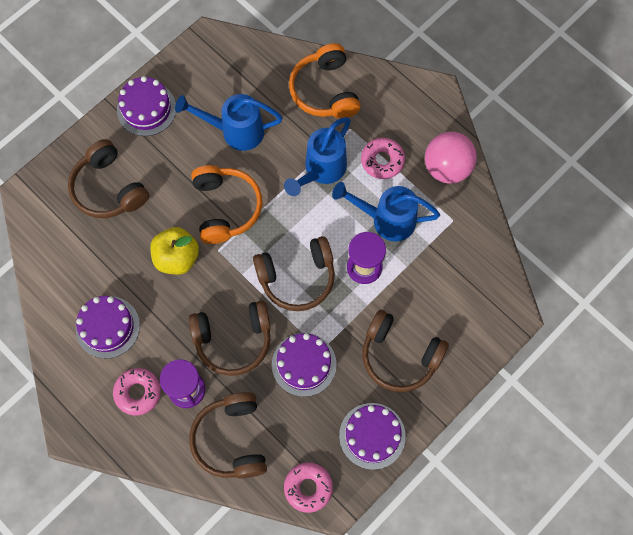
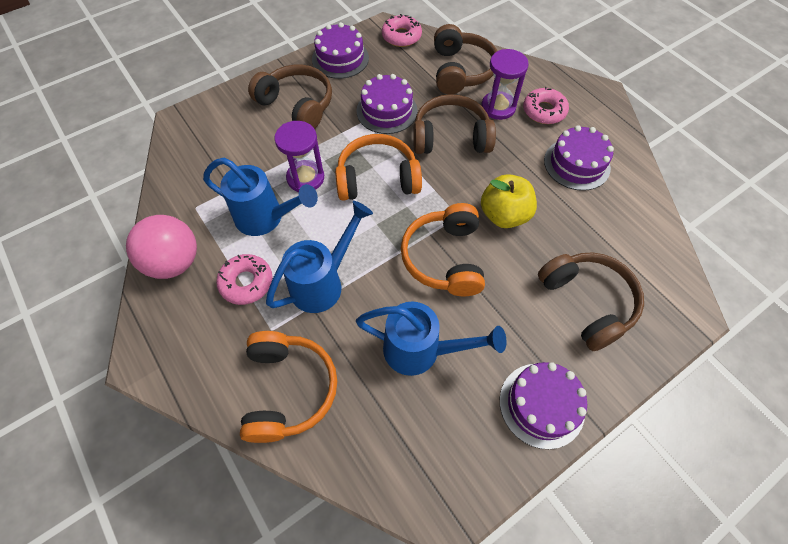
camera: 170 degrees left, 10 degrees down
(297, 278) = (377, 178): brown headphones -> orange headphones

